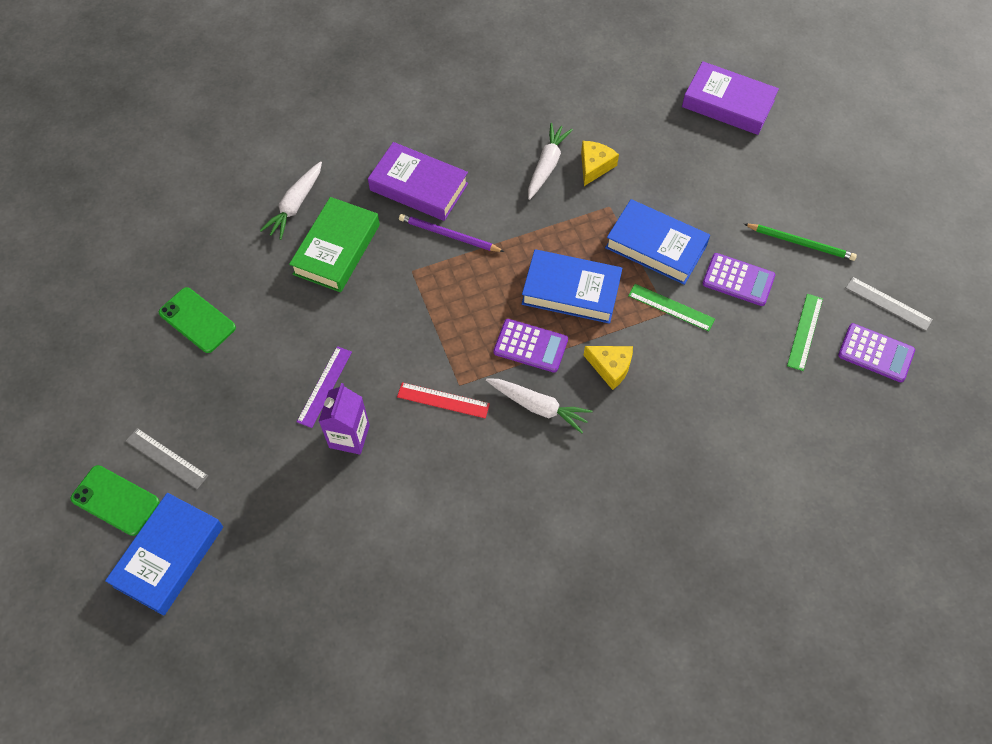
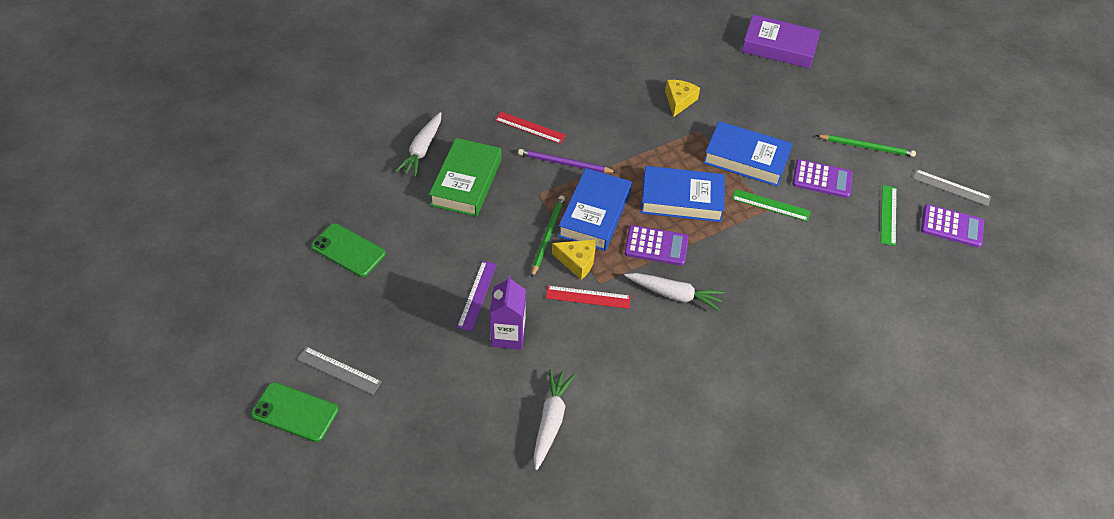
camera: 10 degrees left, 10 degrees down
(169, 556) = (356, 457): blue book -> blue book (595, 214)
(413, 323) = (548, 236): none -> green pencil
(418, 187) = (530, 127): purple book -> red ruler
(546, 165) = (638, 103): white carrot -> white carrot (550, 421)
(610, 367) = (730, 257): yellow cheese -> yellow cheese (577, 261)

